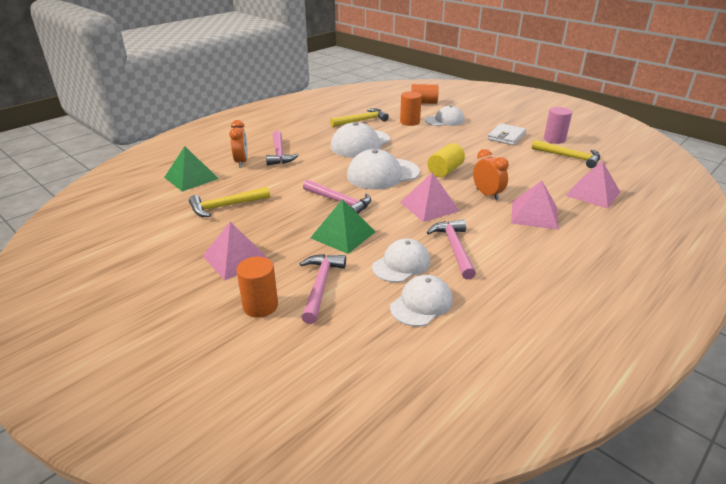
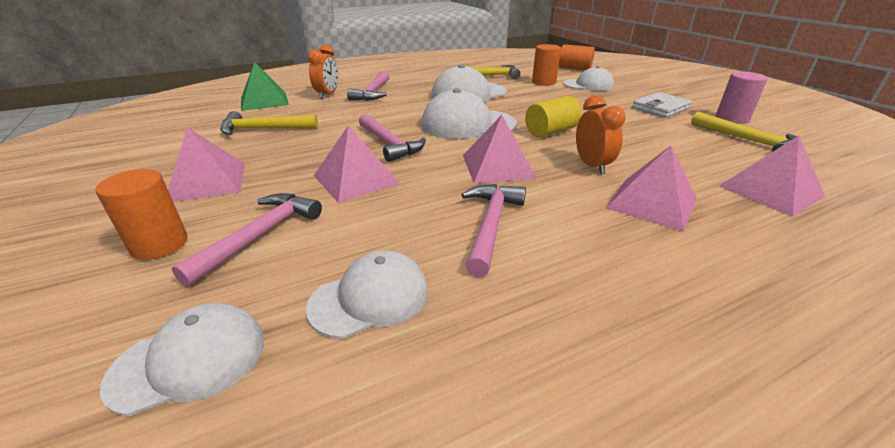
camera: 20 degrees right, 0 degrees up
(343, 234) = (355, 179): green pyramid -> pink pyramid
(401, 264) = (395, 231): white cap -> white cap (189, 360)

